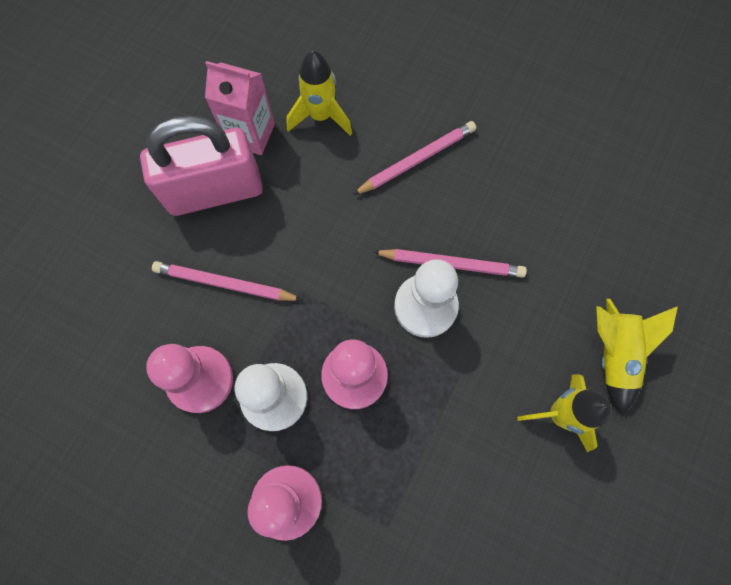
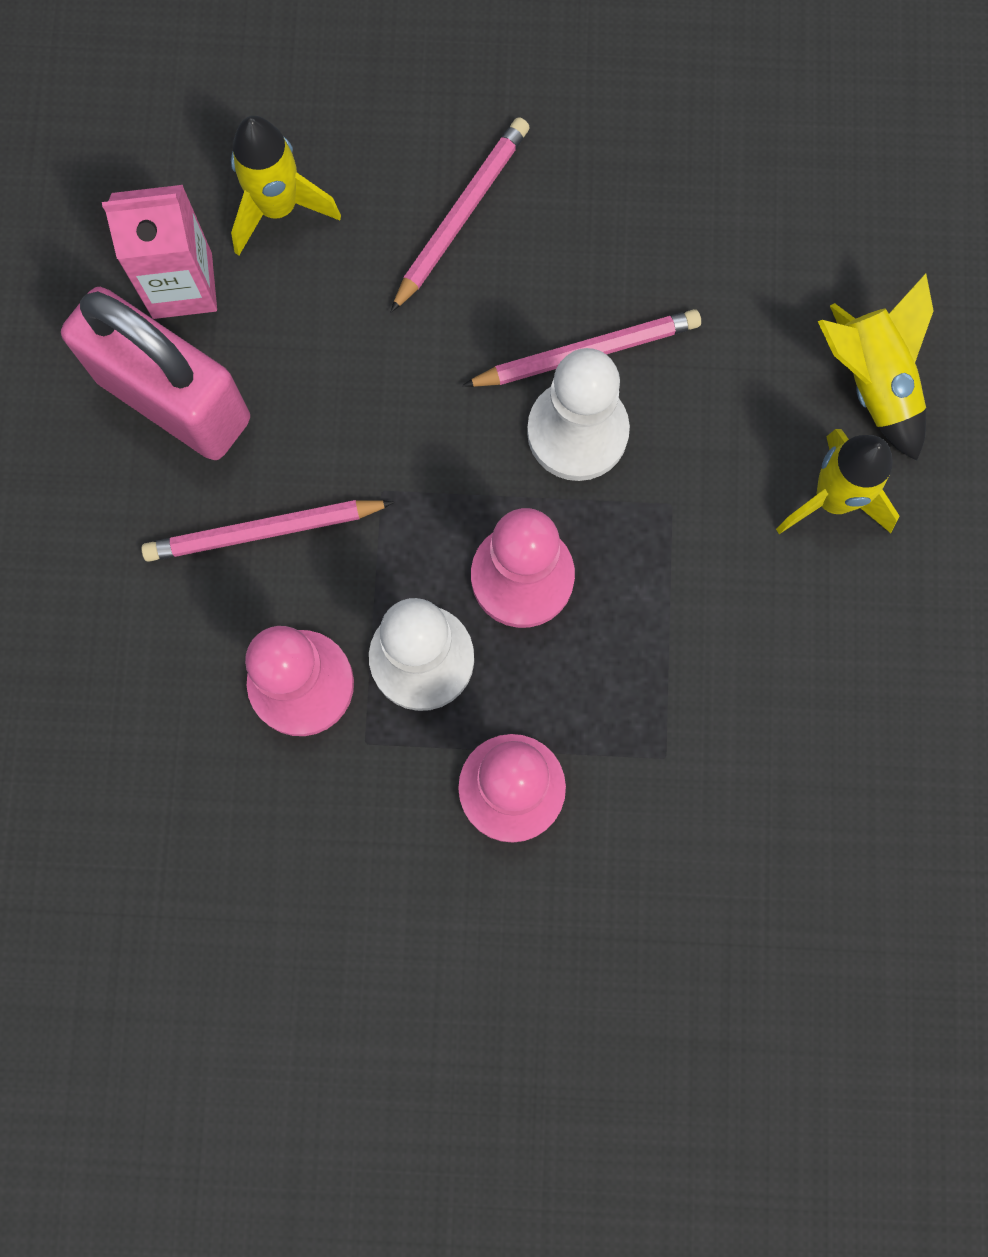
camera: 25 degrees left, 5 degrees up
(215, 191) = (174, 399): pink padlock -> pink padlock turned 75 degrees clockwise

